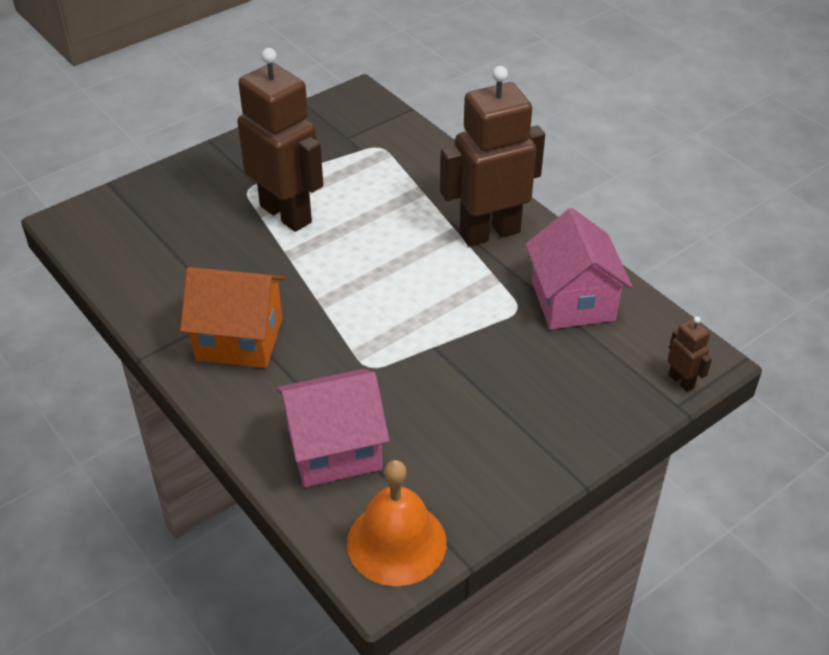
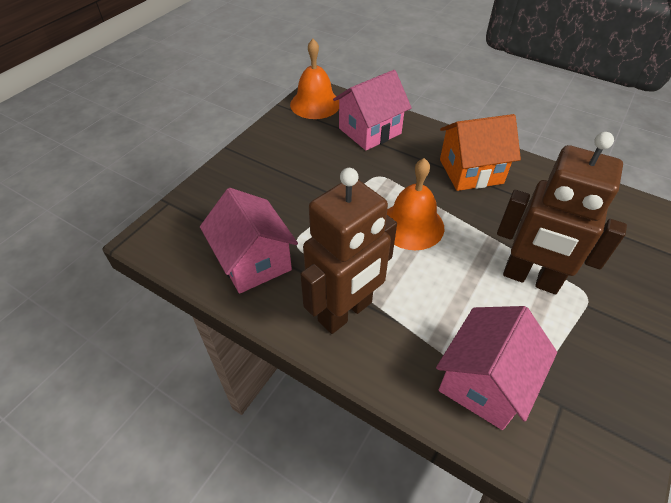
camera: 160 degrees right, 5 degrees up
(369, 293) = (412, 225): none -> orange bell
(396, 161) = (484, 382): none -> pink house
(681, 381) = (164, 219): brown robot -> none

